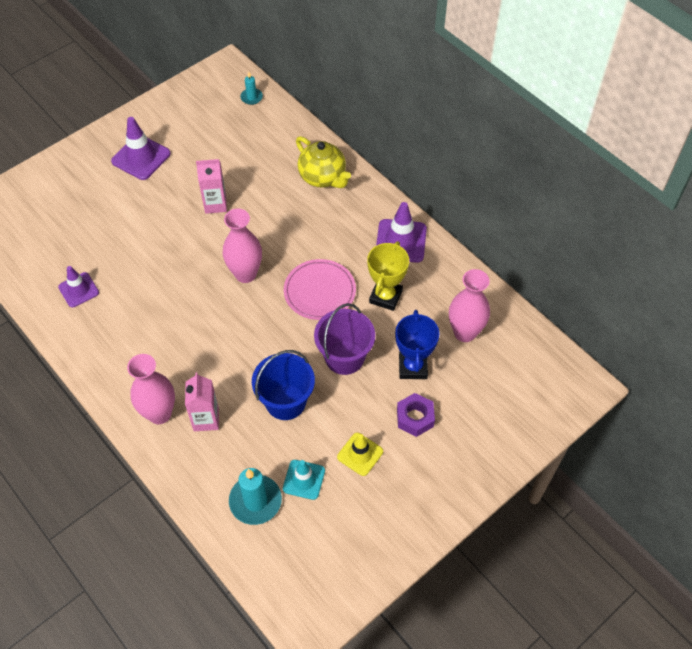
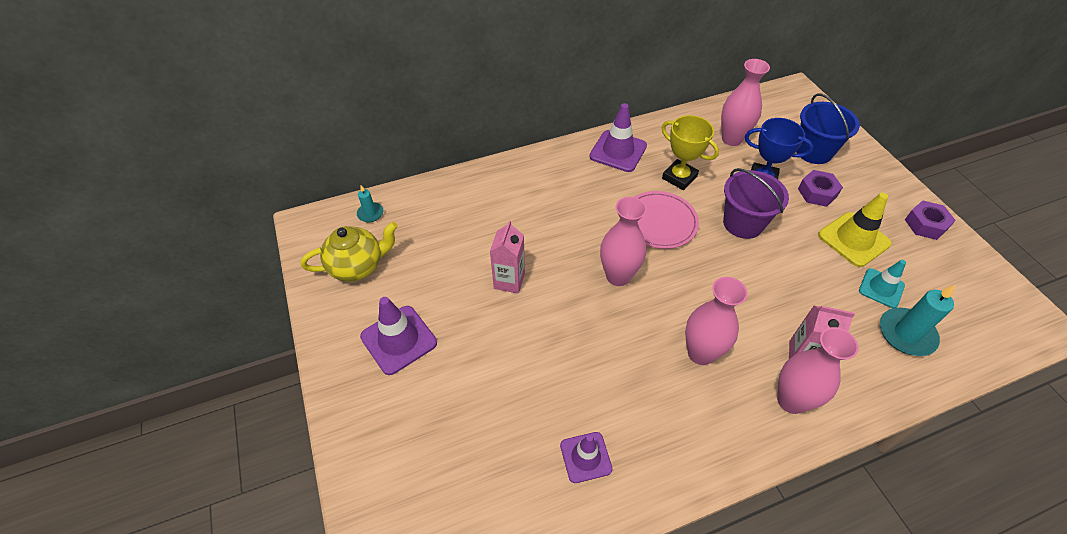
camera: 70 degrees left, 5 degrees down
(186, 345) = (700, 353): none -> pink vase
(285, 402) = (788, 281): blue bucket -> blue bucket (813, 151)
(323, 177) = (515, 184): yellow teapot -> yellow teapot (358, 266)
(360, 454) = (853, 239): yellow traffic cone -> yellow traffic cone, size x1.54
(409, 522) = (925, 224): none -> purple nut

